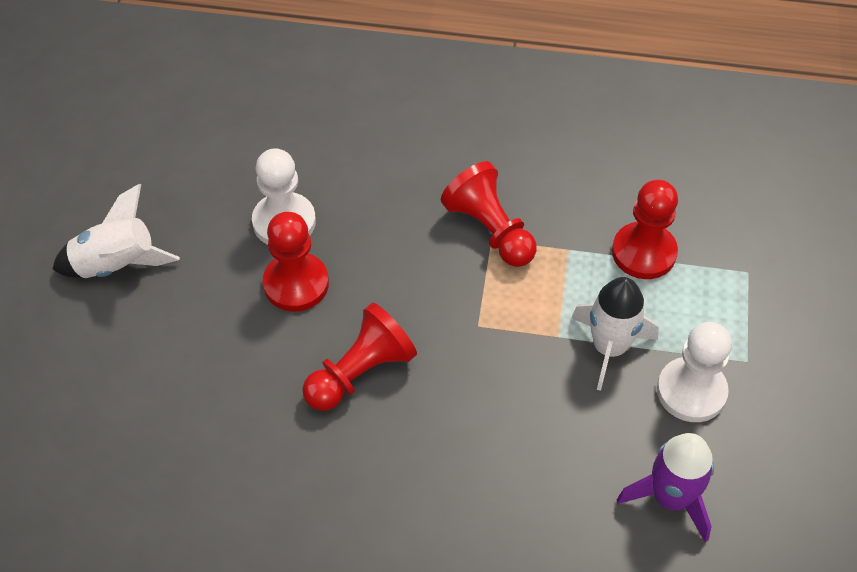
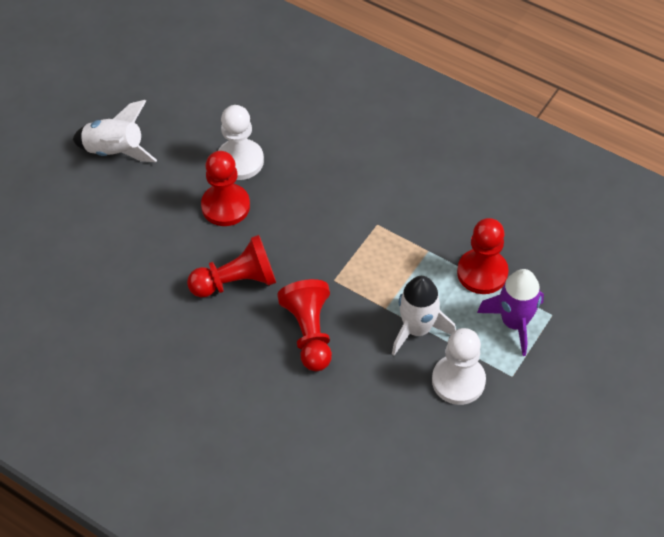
camera: 25 degrees right, 0 degrees up
(490, 230) = (380, 217): red pawn -> red pawn (309, 333)
(670, 498) = (400, 445): purple rocket -> purple rocket (514, 322)

